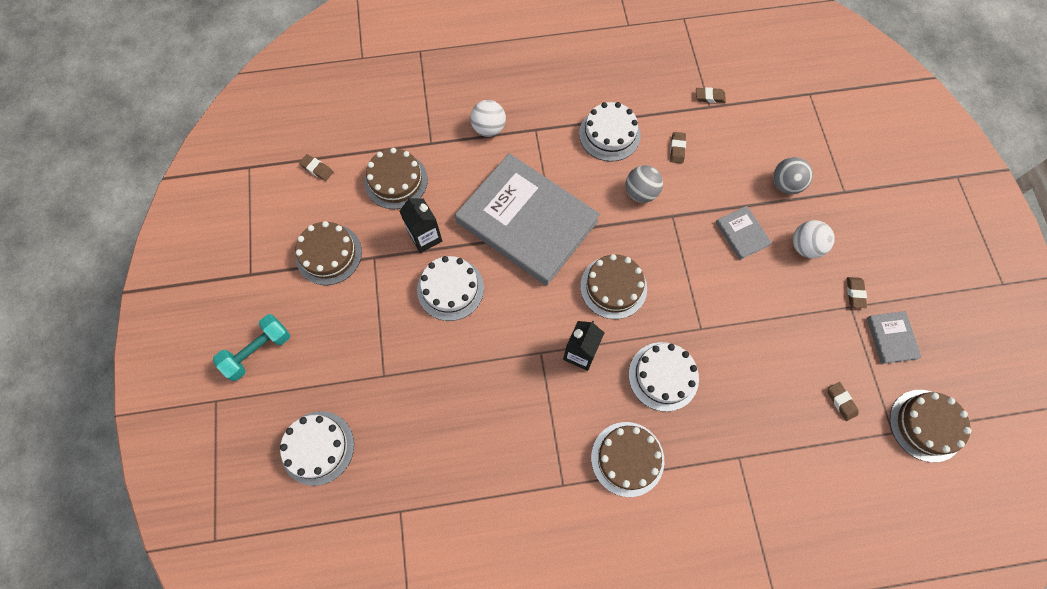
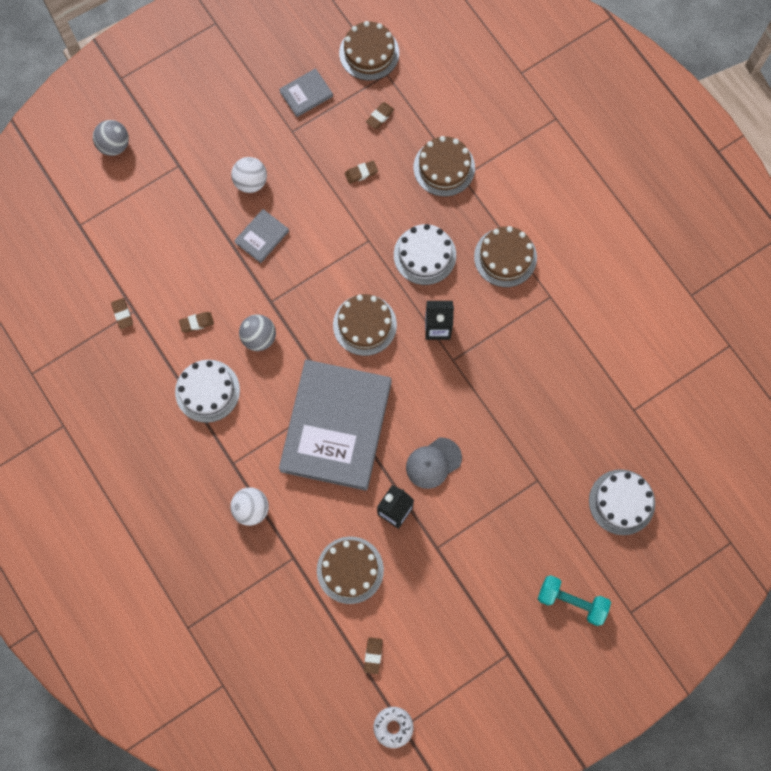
camera: 115 degrees left, 5 degrees up
(253, 160) = (393, 727): none -> white donut
(329, 254) = (454, 591): brown cake -> brown cake (444, 167)
(450, 289) = (433, 463): white cake -> grey cap
(785, 184) = (193, 216): grey ball -> grey ball (114, 145)
(855, 293) = (278, 131): brown eraser -> brown eraser (361, 173)

